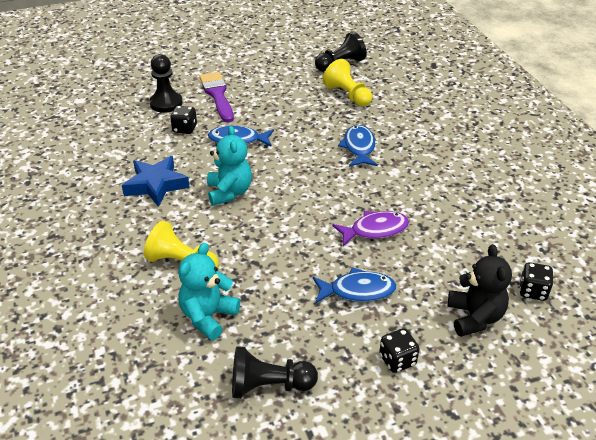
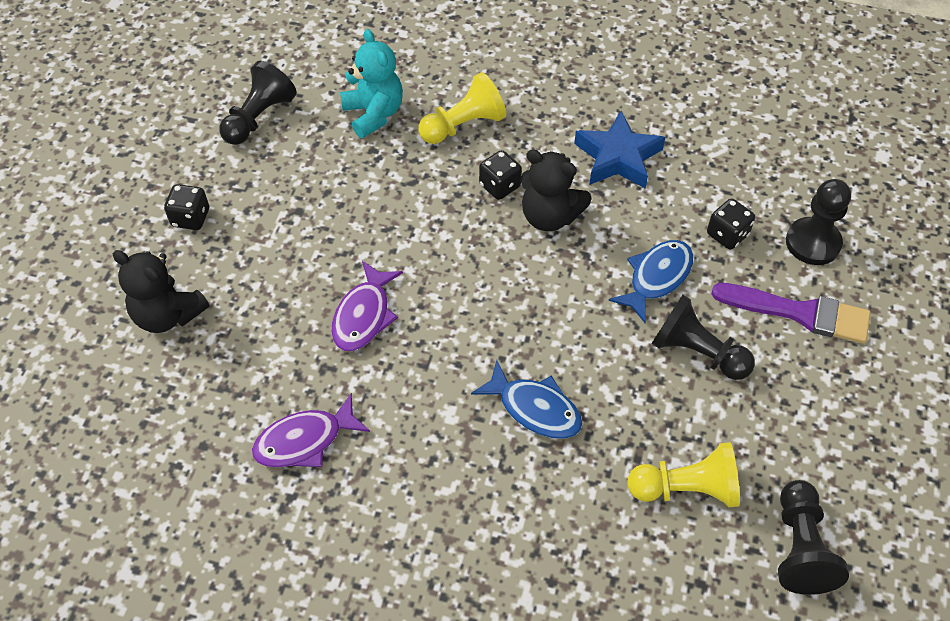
camera: 125 degrees right, 15 degrees up
(229, 192) = (549, 216): turquoise teddy bear -> black teddy bear
(272, 114) = (697, 352): none -> black pawn
(357, 291) = (295, 241): blue fish -> none
(469, 211) = (305, 440): none -> purple fish
(533, 291) = (140, 397): black dice -> black dice (499, 186)

